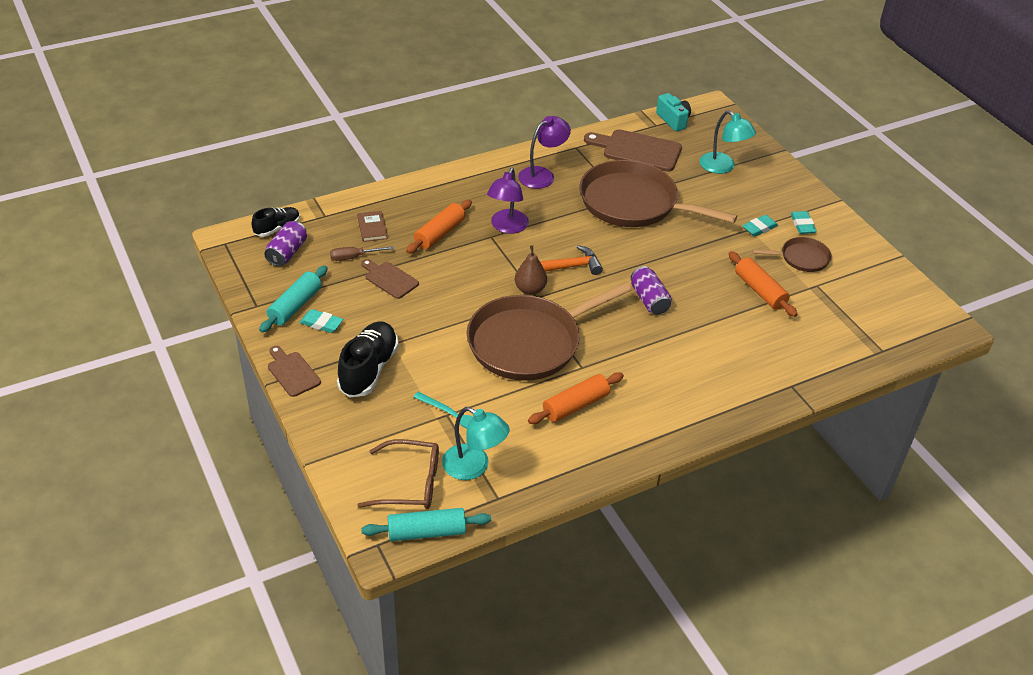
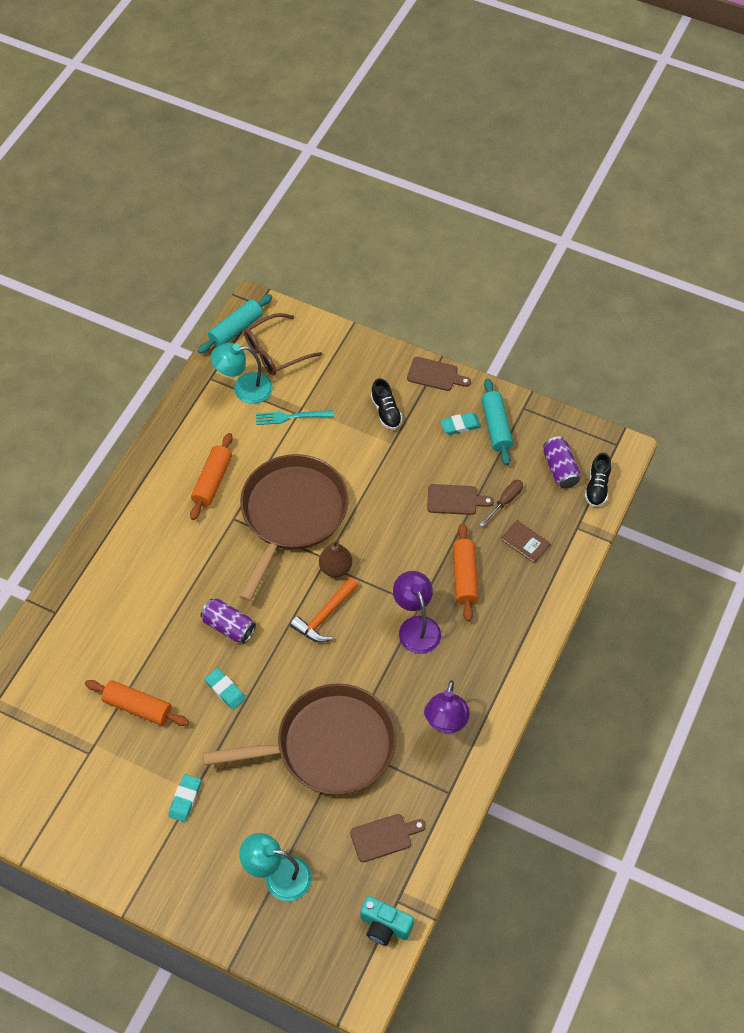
camera: 145 degrees right, 15 degrees up
(369, 369) = (386, 412): black shoe -> black shoe, size x0.59
(637, 150) = (384, 837): brown cutting board -> brown cutting board, size x0.59
(802, 225) = (144, 837): turquoise eraser -> turquoise eraser (225, 690)
(802, 258) = (121, 783): brown pan -> none

